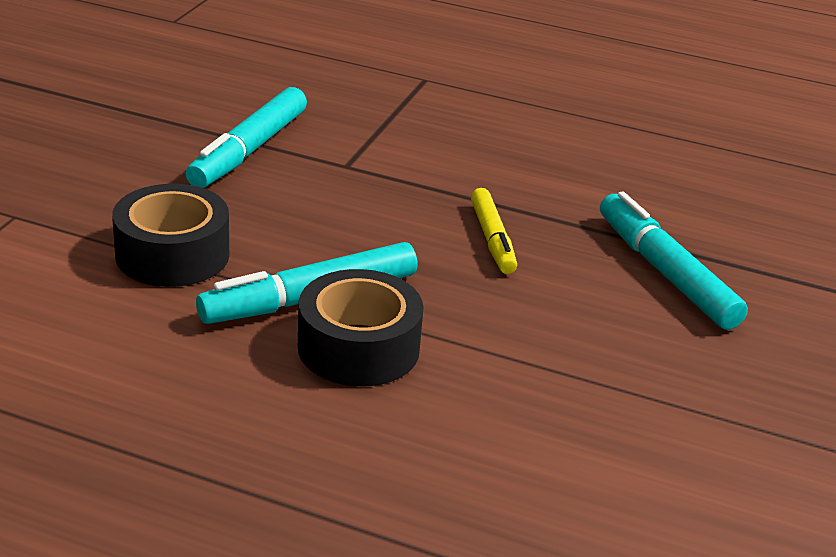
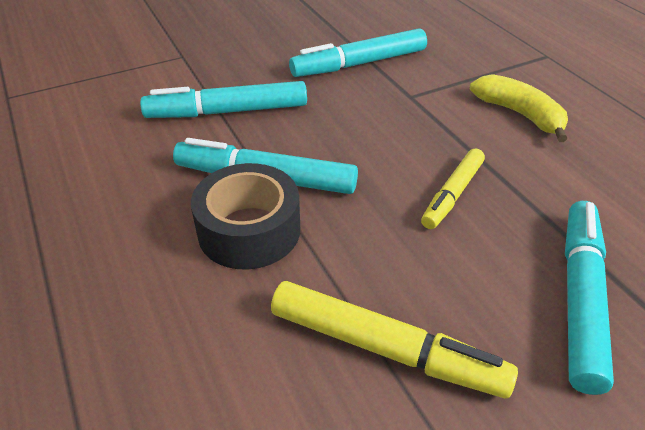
camera: 45 degrees right, 10 degrees up
(172, 254) = (227, 112): black tape -> turquoise marker
(465, 146) = (519, 114): none -> yellow banana
(580, 372) = (385, 348): none -> yellow marker

